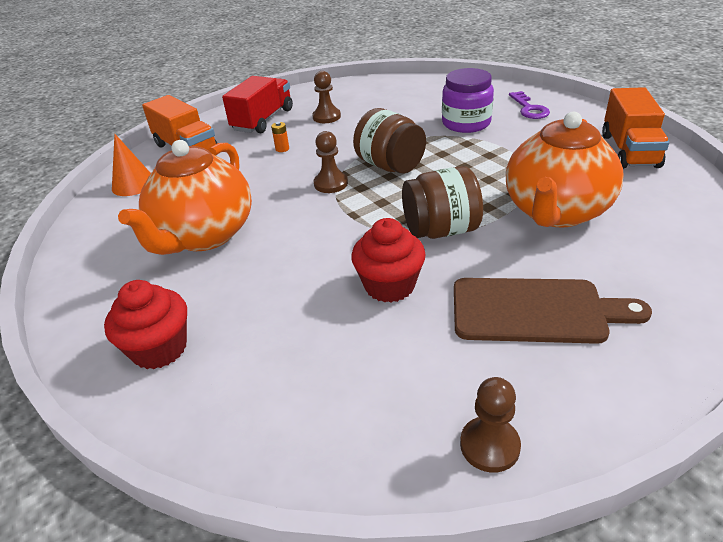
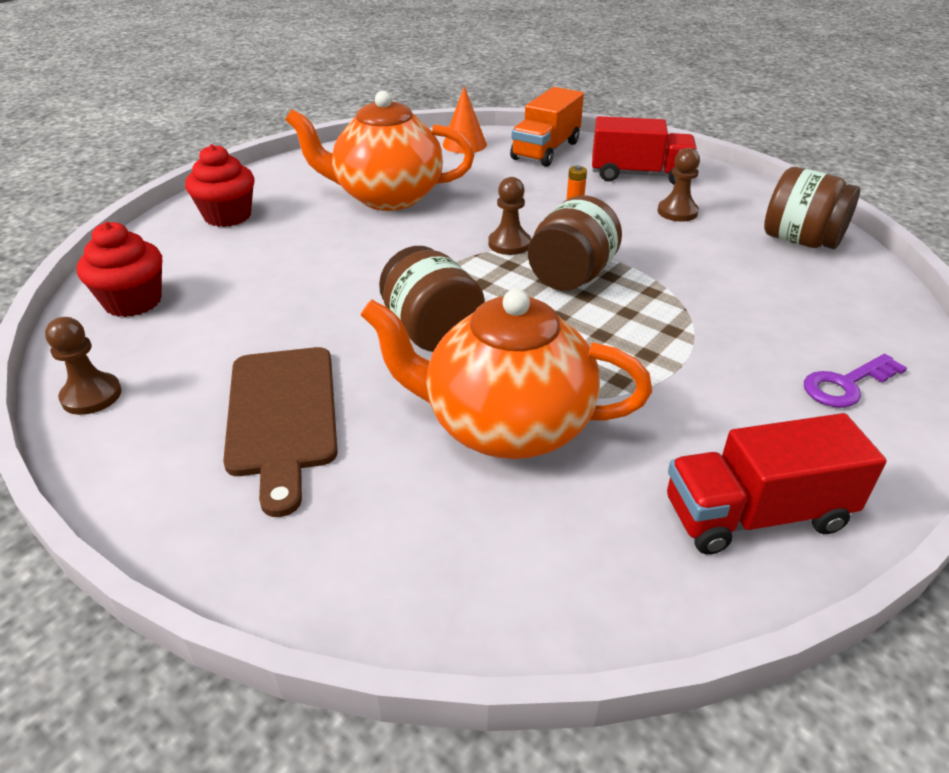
camera: 70 degrees right, 0 degrees up
(386, 90) = (800, 241): none -> brown jar
(389, 286) = (319, 311): red cupcake -> red cupcake (133, 302)
(466, 123) = (738, 323): purple jar -> none
(629, 150) = (756, 515): orange truck -> red truck

